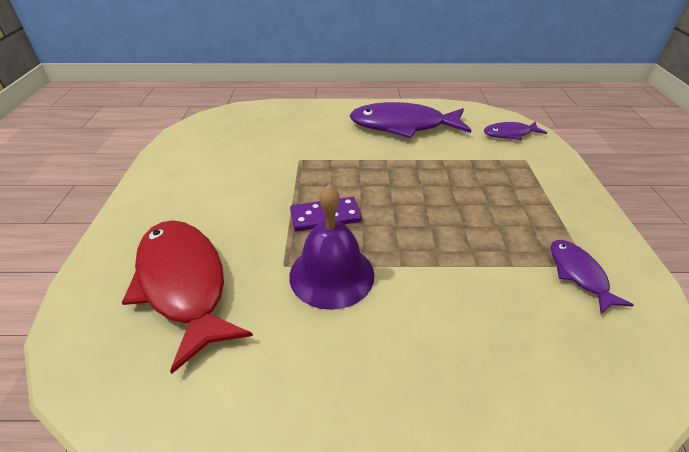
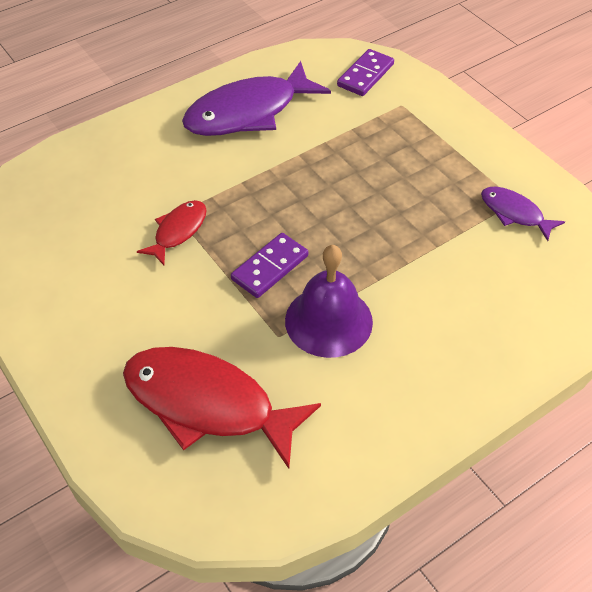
camera: 35 degrees left, 10 degrees up
(289, 169) = (178, 231): none -> red fish
(509, 134) = (365, 75): purple fish -> purple domino

